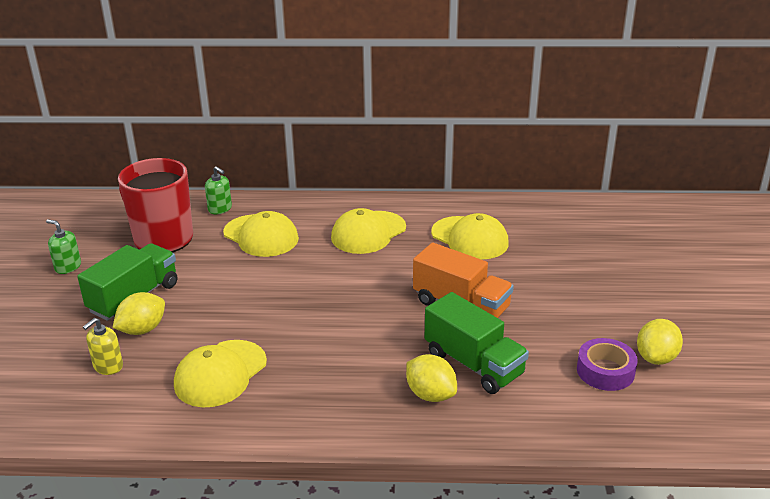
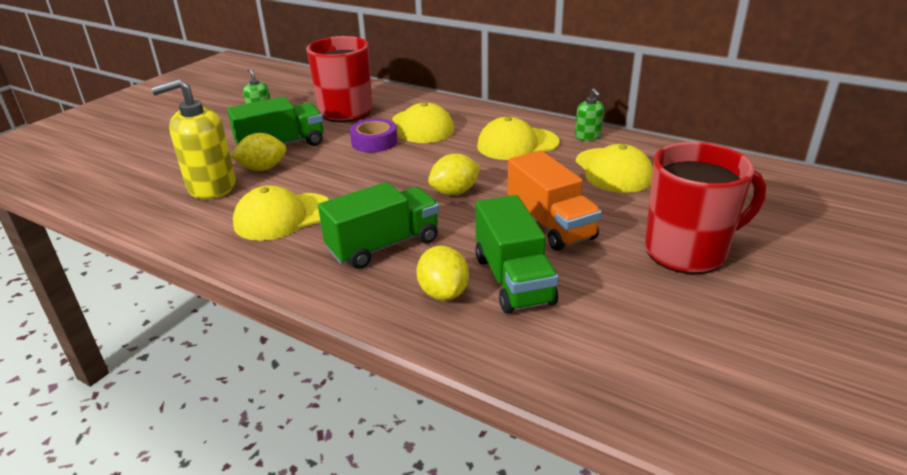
camera: 30 degrees right, 0 degrees up
(108, 366) = (211, 187): yellow soap dispenser -> yellow soap dispenser, size x1.97
(220, 209) = (410, 101): green soap dispenser -> green soap dispenser (588, 136)
(343, 370) = (383, 245): none -> green truck
(577, 297) = (688, 252): none -> red mug
(605, 371) = (659, 334): purple tape -> purple tape (374, 142)
(656, 358) = (739, 342): yellow lemon -> yellow lemon (454, 192)

